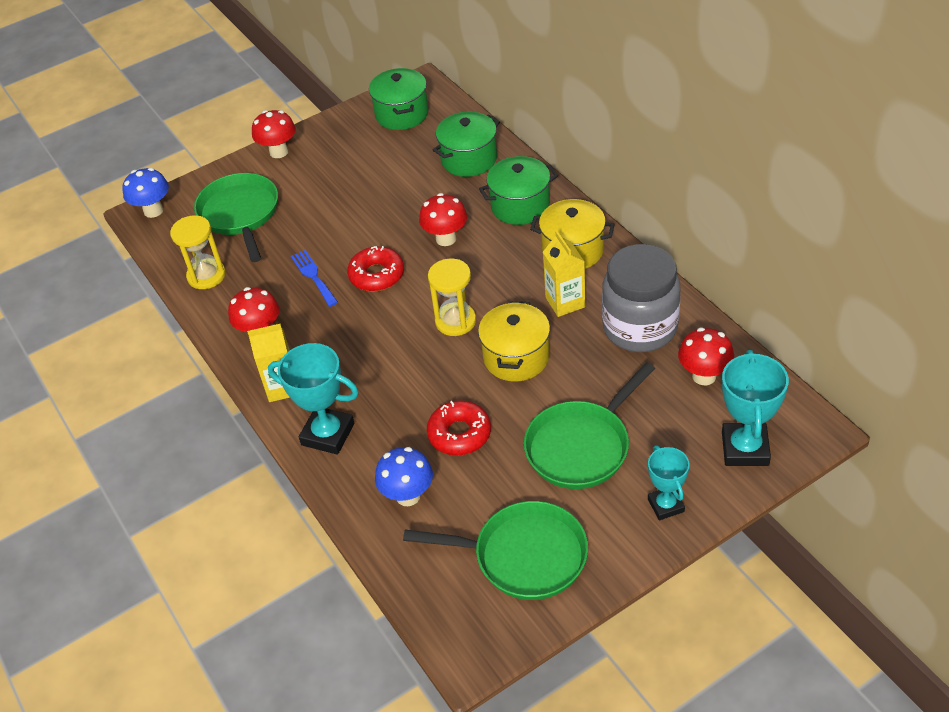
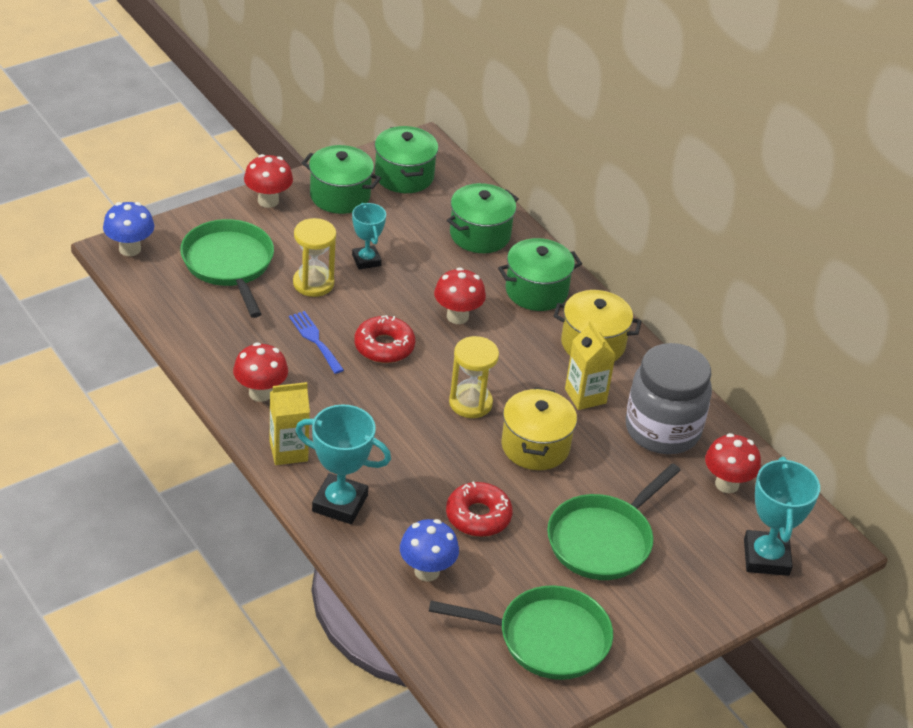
camera: 10 degrees left, 5 degrees down
(206, 276) = (196, 326): yellow hourglass -> yellow hourglass (313, 283)
(343, 139) = (340, 196): none -> green pot
(666, 505) = (687, 603): turquoise trophy -> turquoise trophy (366, 260)

